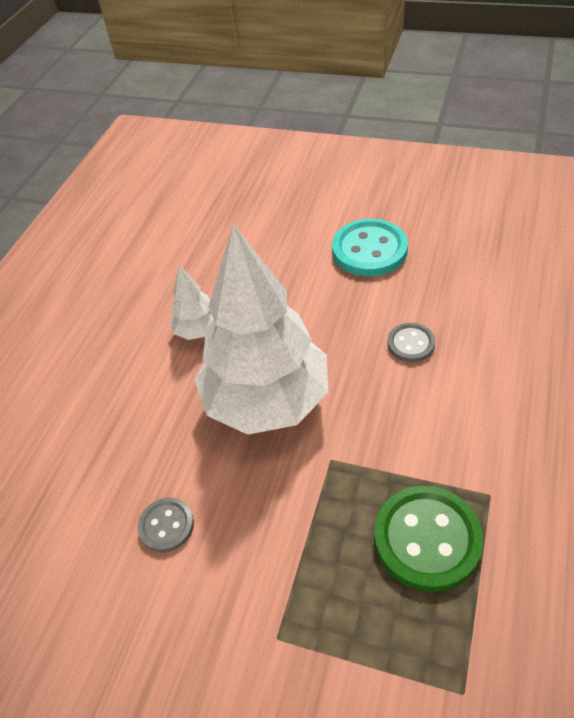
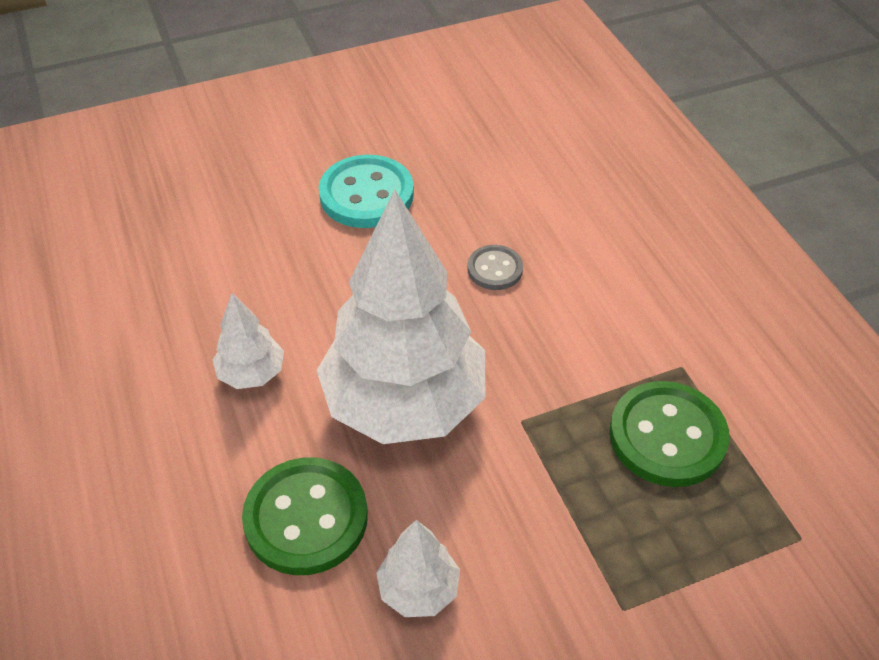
camera: 45 degrees left, 0 degrees up
(147, 437) = (306, 518): none -> green button
(166, 526) = (419, 589): grey button -> white tree

